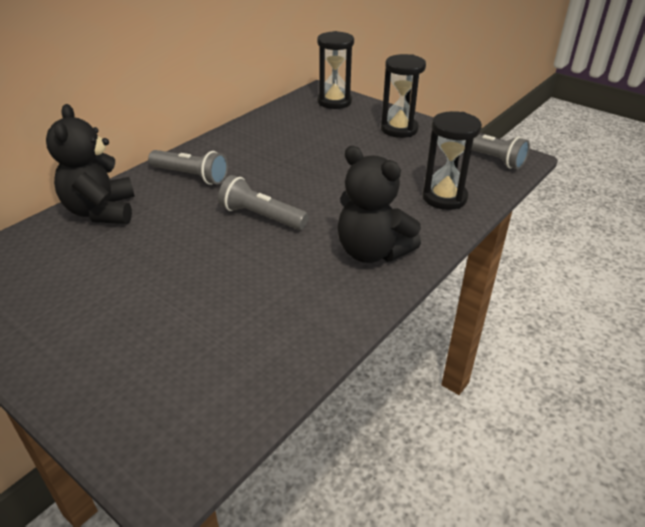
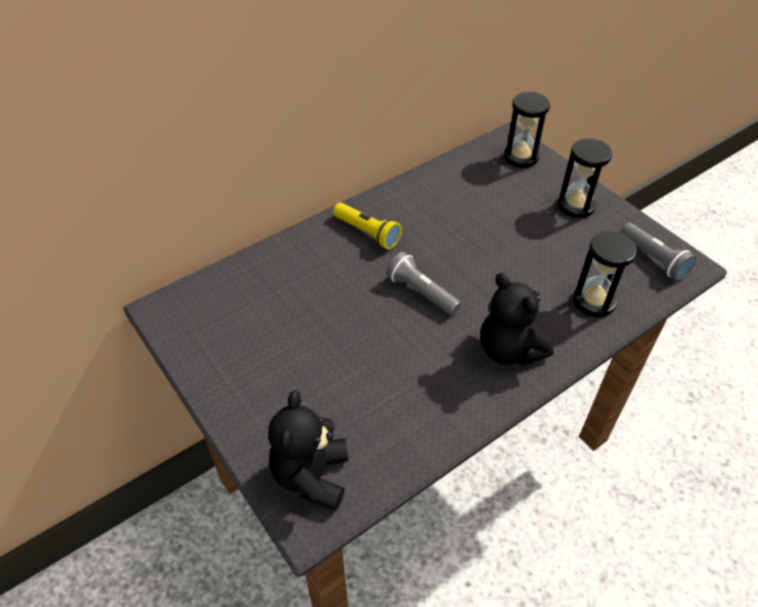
camera: 15 degrees right, 10 degrees up
(101, 211) = (287, 261): black teddy bear -> black teddy bear (311, 476)
(191, 176) = (367, 233): grey flashlight -> yellow flashlight

